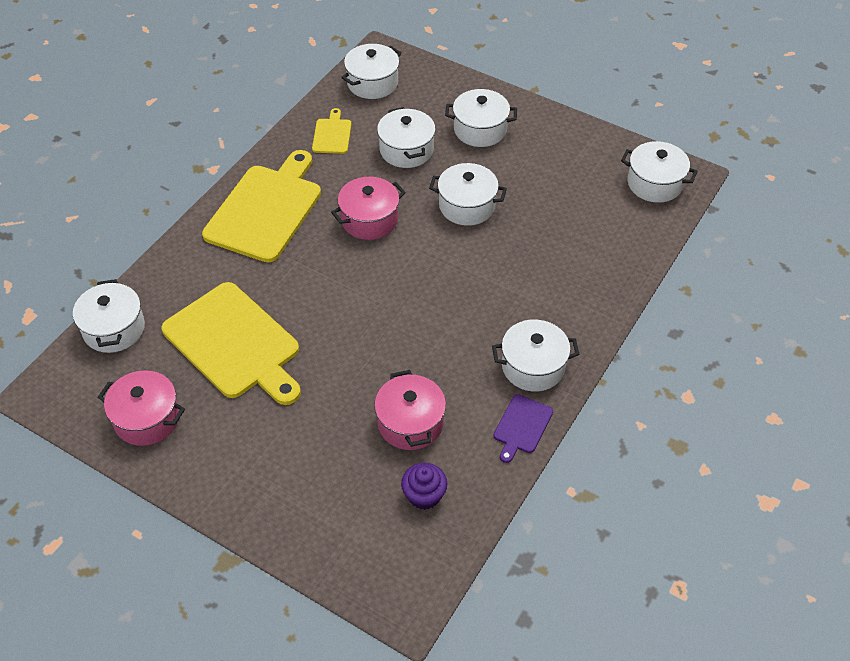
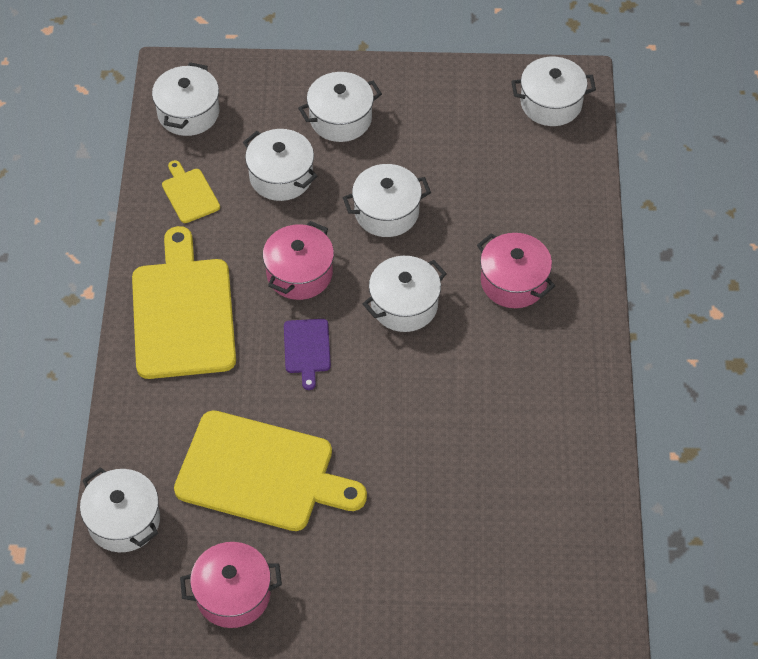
camera: 30 degrees left, 5 degrees up
(410, 423) = (489, 466): pink pot -> pink pot (513, 282)
(424, 495) = (550, 528): purple cupcake -> none
(522, 426) = (592, 416): purple cutting board -> purple cutting board (307, 349)
(533, 366) = (563, 352): white pot -> white pot (404, 305)

